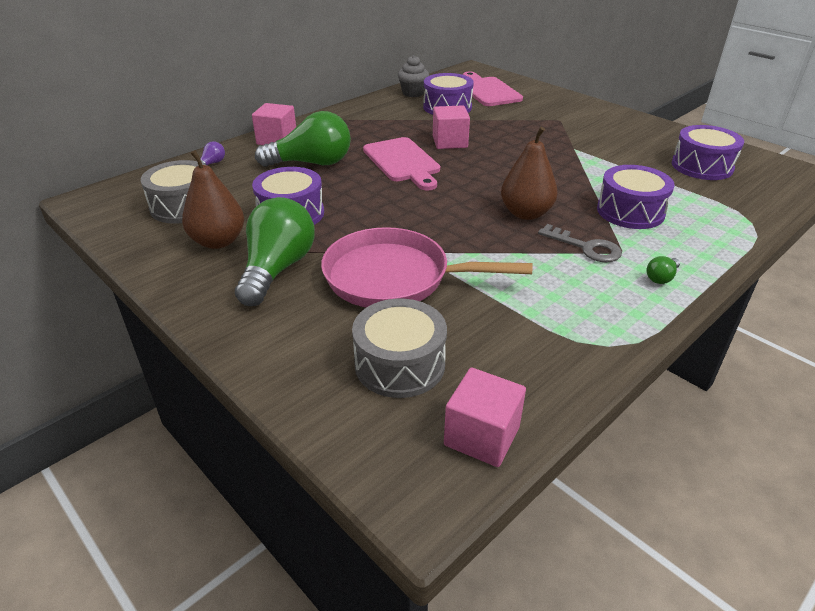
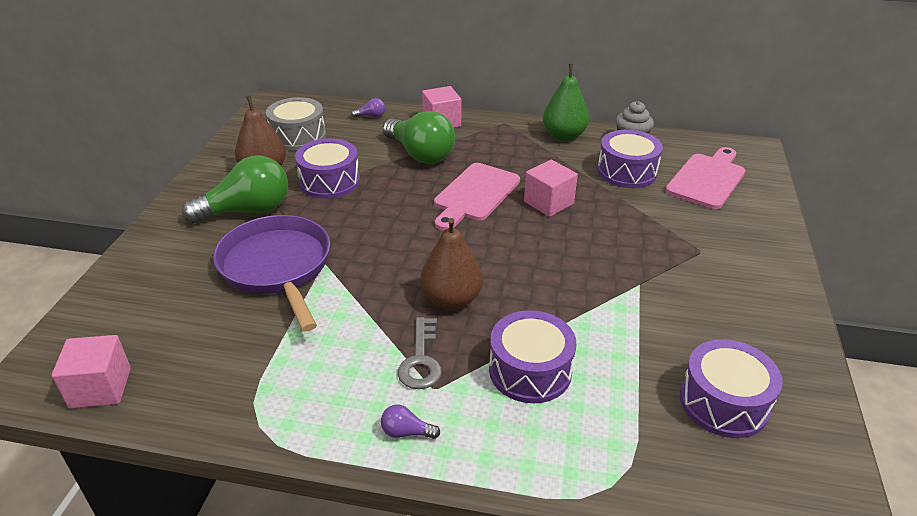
camera: 55 degrees right, 0 degrees up
(372, 108) = (564, 136): none -> green pear
(394, 277) = (277, 267): pink pan -> purple pan
(400, 364) = (164, 315): grey drum -> none
(661, 278) = (406, 432): green light bulb -> purple light bulb

